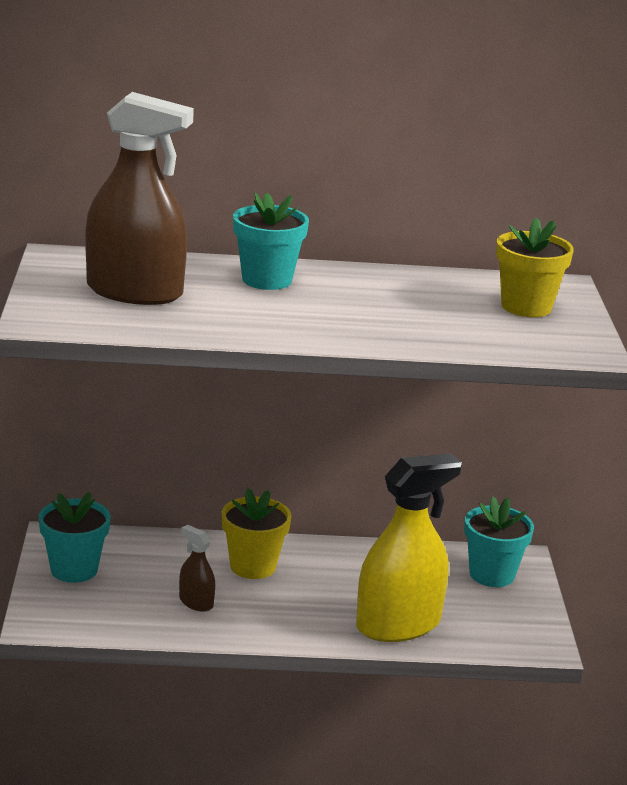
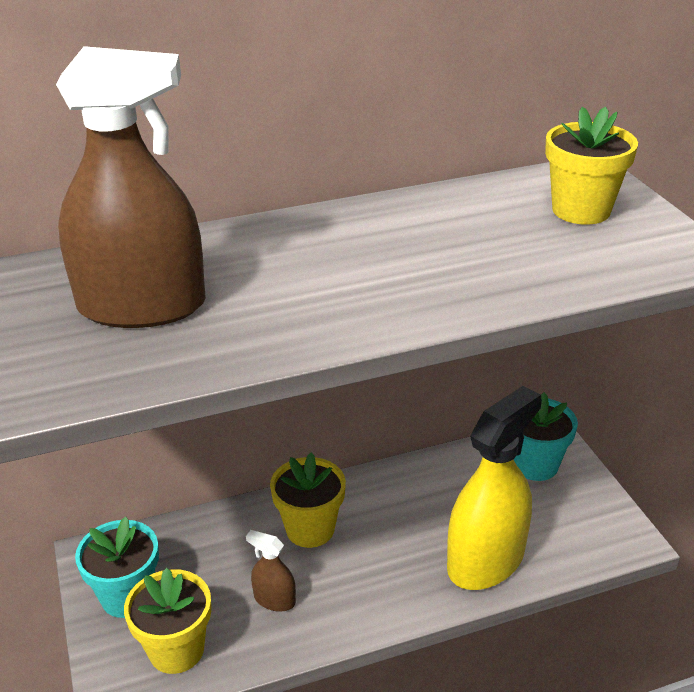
camera: 15 degrees left, 10 degrees up
(98, 611) = (176, 650): none -> yellow flower pot
(267, 280) = (287, 245): turquoise flower pot -> none

